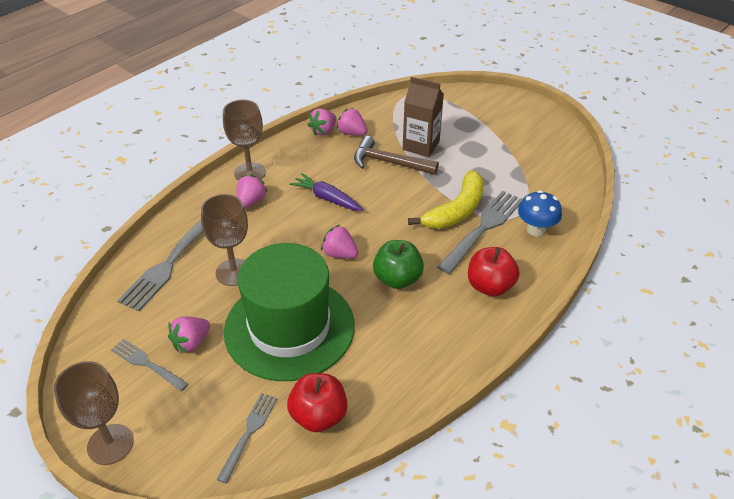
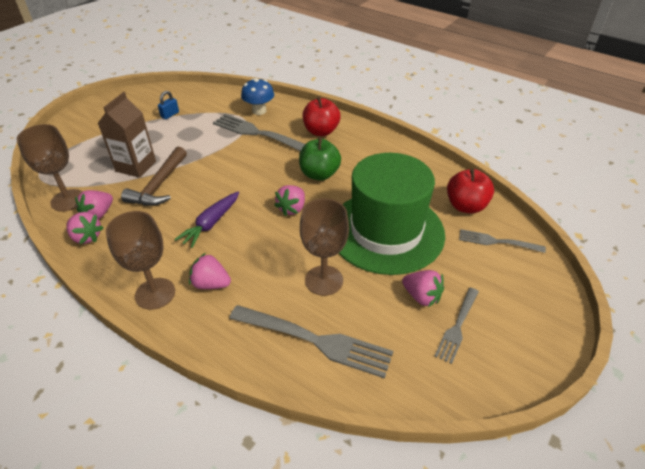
camera: 95 degrees left, 0 degrees up
(110, 444) = (551, 332): brown goblet -> brown goblet (68, 200)
(456, 210) = (234, 146): yellow banana -> none
(519, 159) = (170, 115): none -> blue padlock

